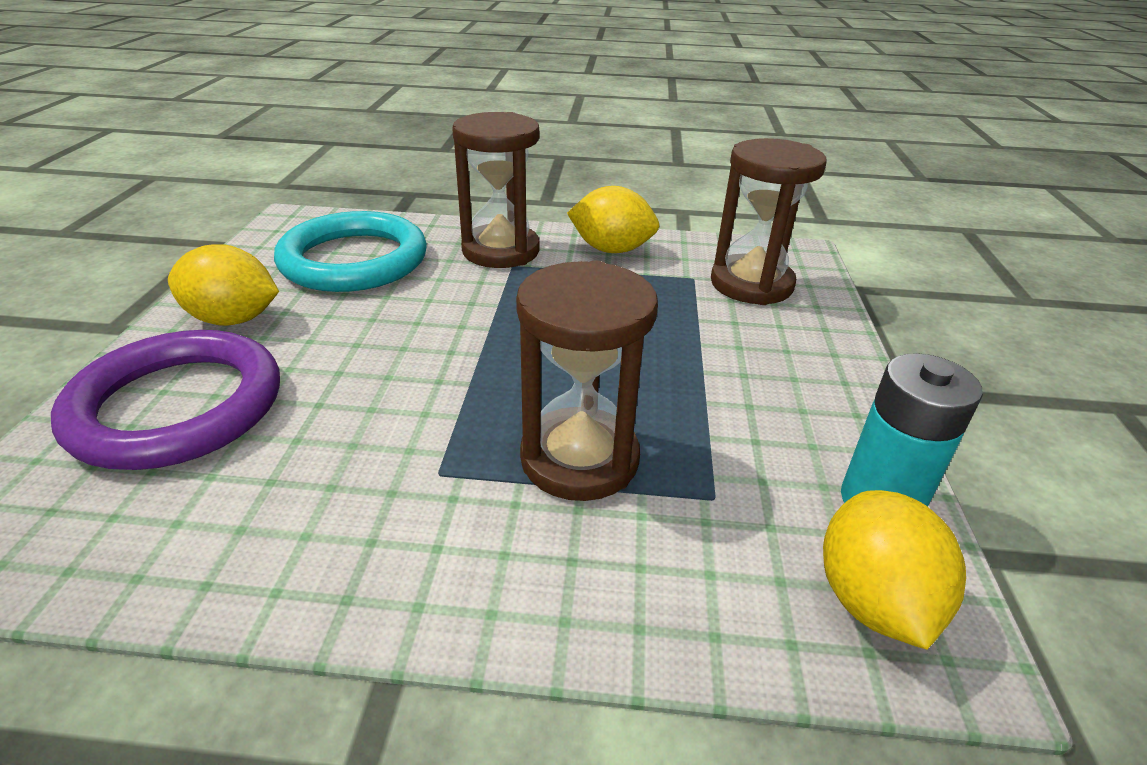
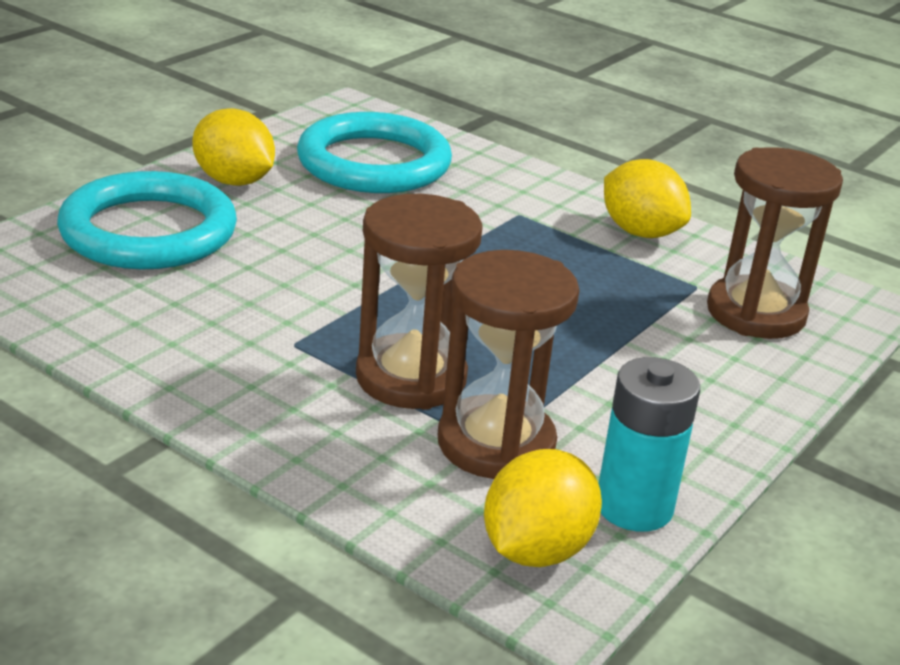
camera: 30 degrees right, 5 degrees down
(177, 407) = (148, 231): purple ring -> turquoise ring
(501, 251) = (522, 197): brown hourglass -> brown hourglass (496, 444)

